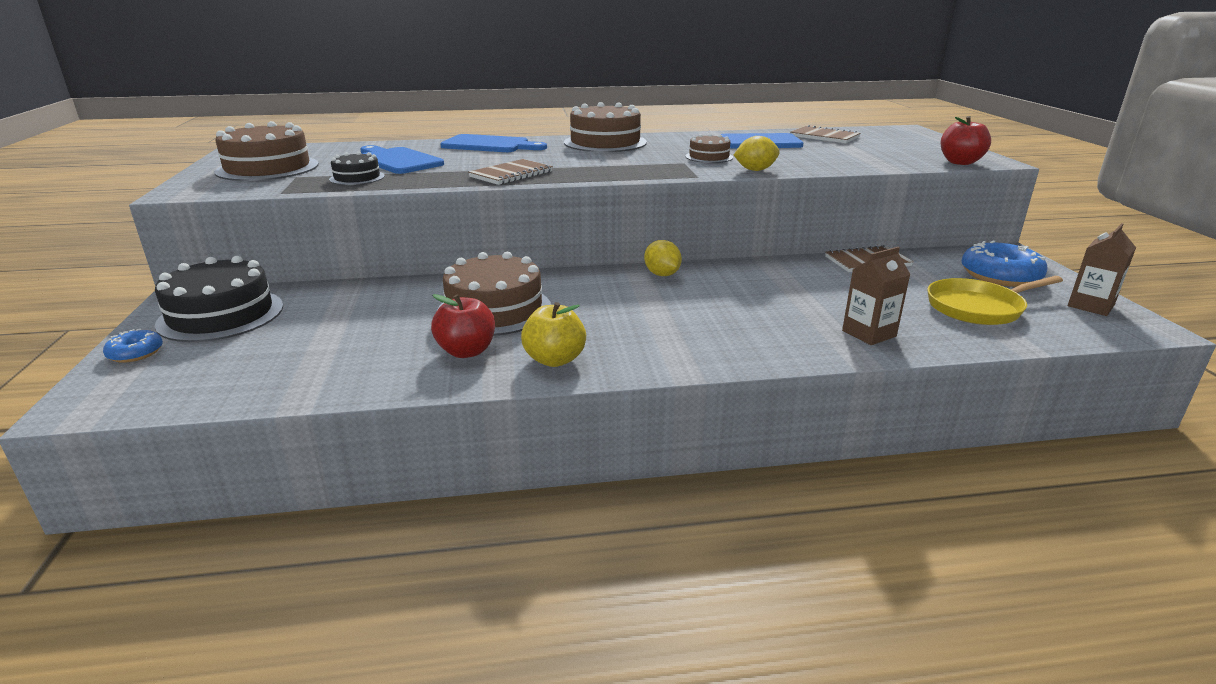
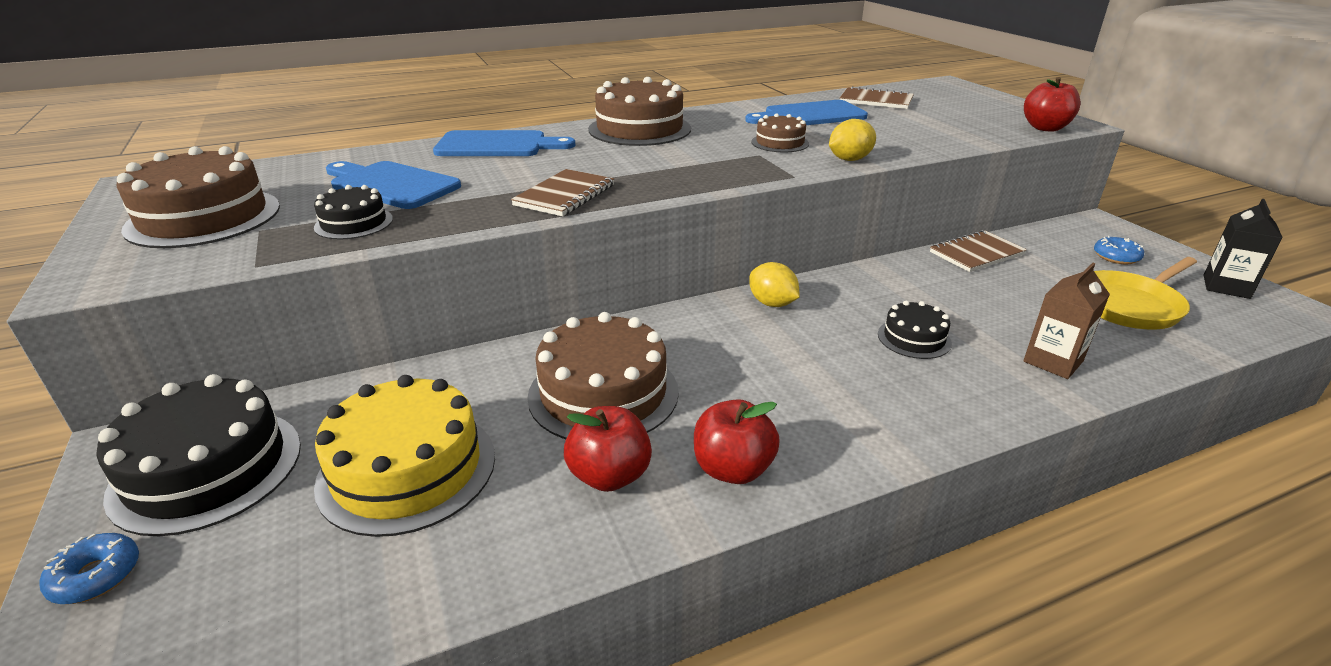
camera: 15 degrees left, 5 degrees up
(338, 331) = (407, 469): none -> yellow cake
(554, 360) = (732, 469): yellow apple -> red apple
(760, 307) = (914, 338): none -> black cake
(1000, 276) = (1116, 257): blue donut -> blue donut, size x0.53
(1090, 306) = (1226, 286): brown carton -> black carton

